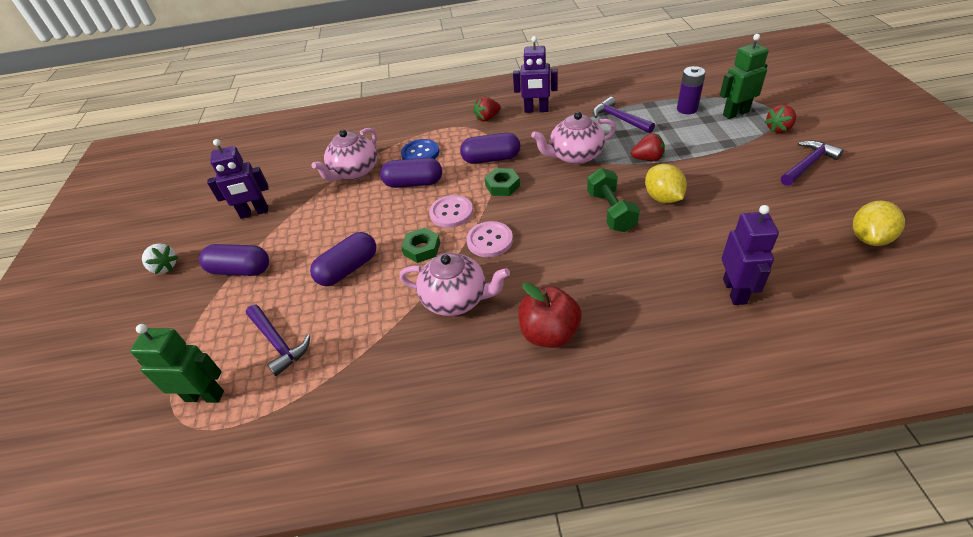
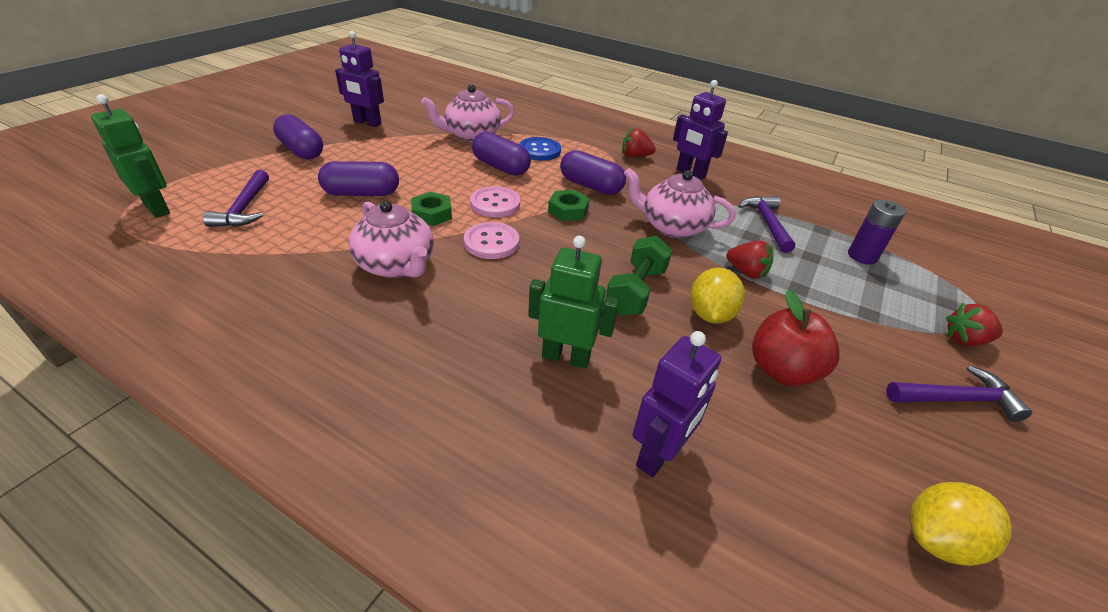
camera: 30 degrees right, 5 degrees down
(165, 267) = (268, 122): white strawberry -> none
(549, 333) = (421, 346): red apple -> red apple (782, 370)
(735, 113) = (922, 293): green robot -> green robot (566, 357)

